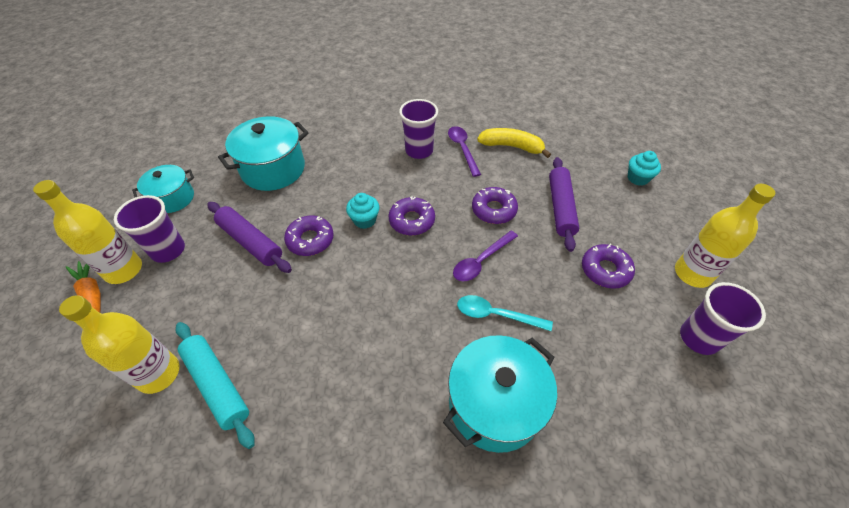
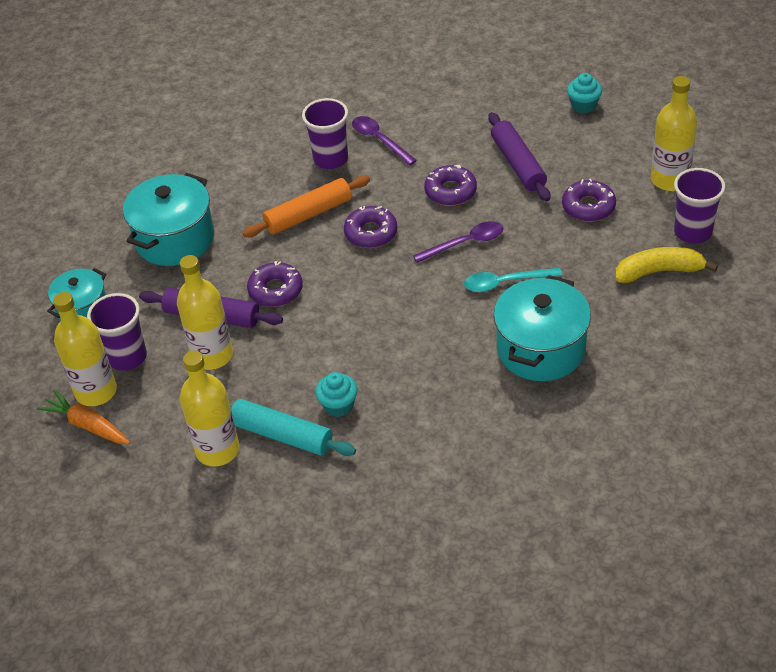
camera: 20 degrees left, 5 degrees down
(224, 277) = (212, 355): none -> yellow bottle
(364, 220) = (320, 251): turquoise cupcake -> turquoise cupcake (338, 405)
(376, 187) = (308, 214): none -> orange rolling pin
(481, 261) = (465, 243): purple spoon -> purple spoon turned 135 degrees counterclockwise
(512, 147) = (433, 118): yellow banana -> yellow banana (659, 271)

